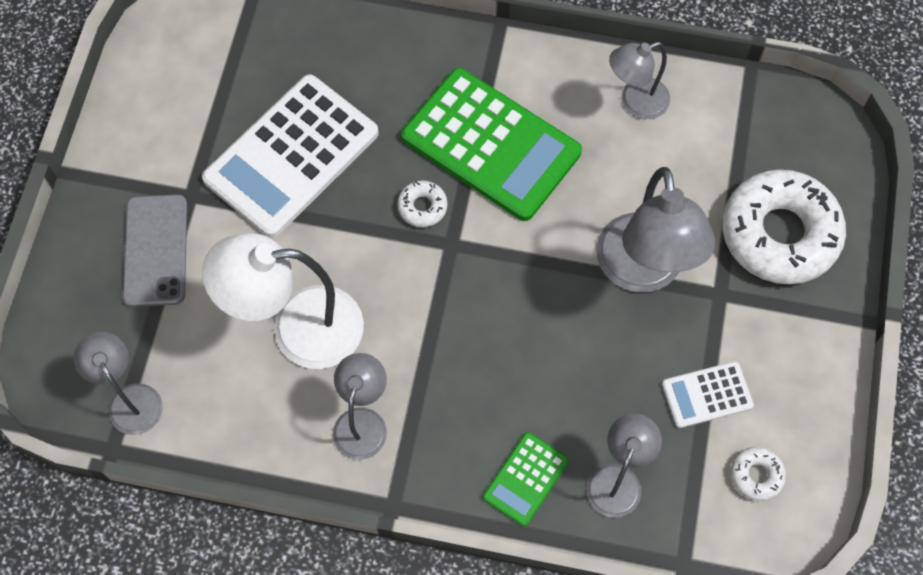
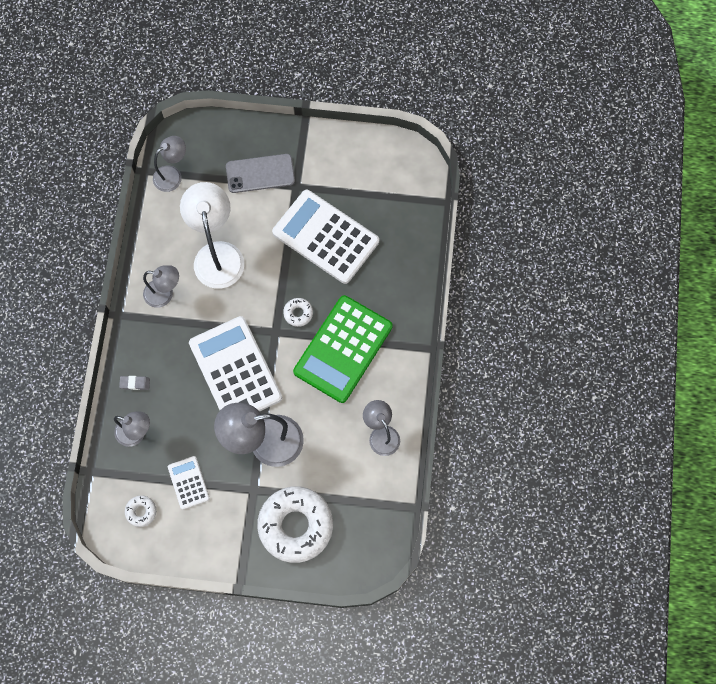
camera: 85 degrees right, 5 degrees up
(514, 310) = (235, 370): none -> white calculator
(525, 479) = (135, 383): green calculator -> grey eraser

